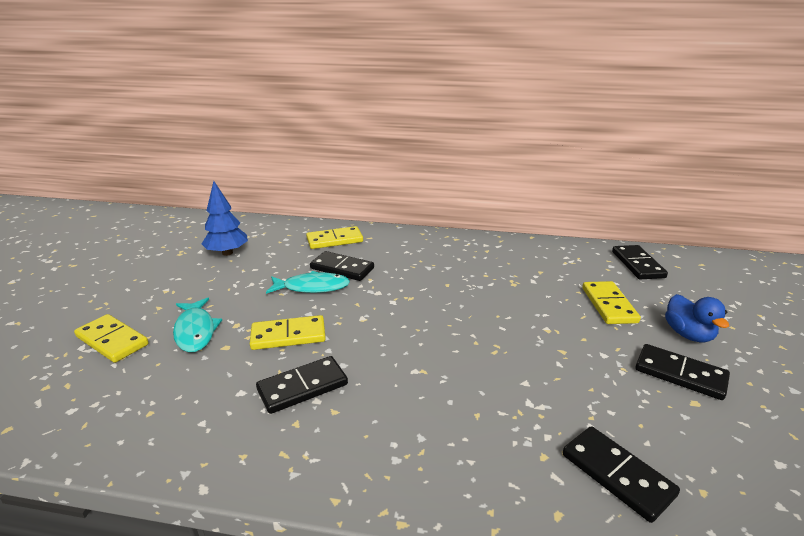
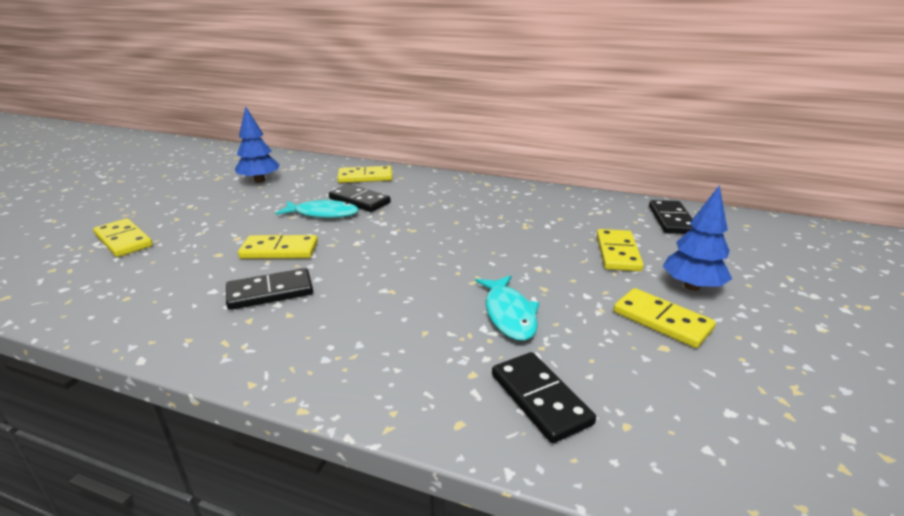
camera: 10 degrees right, 0 degrees up
(195, 331) = (198, 239): turquoise fish -> turquoise fish (509, 314)
(680, 374) = (662, 320): black domino -> yellow domino
(688, 334) = (692, 286): blue duck -> blue tree

